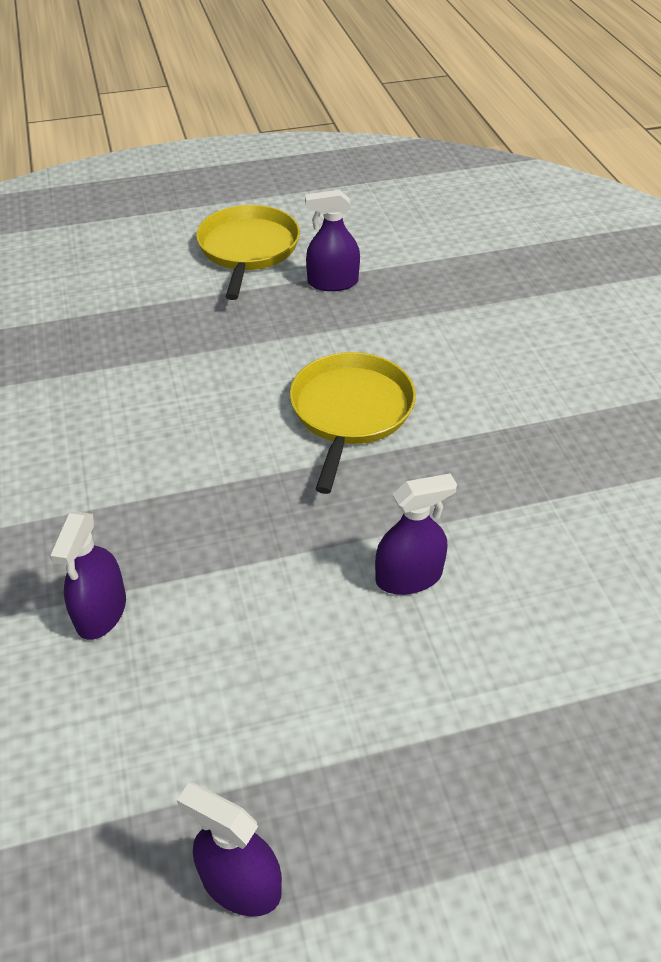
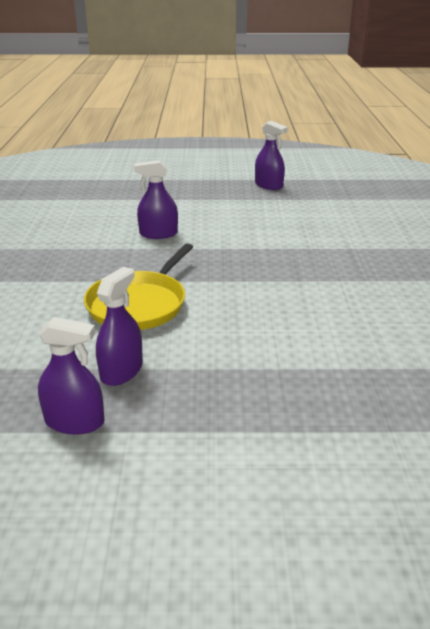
camera: 165 degrees left, 15 degrees down
(101, 611) = (326, 243): purple spray bottle -> purple spray bottle (121, 371)
(248, 249) = (151, 496): yellow pan -> none

